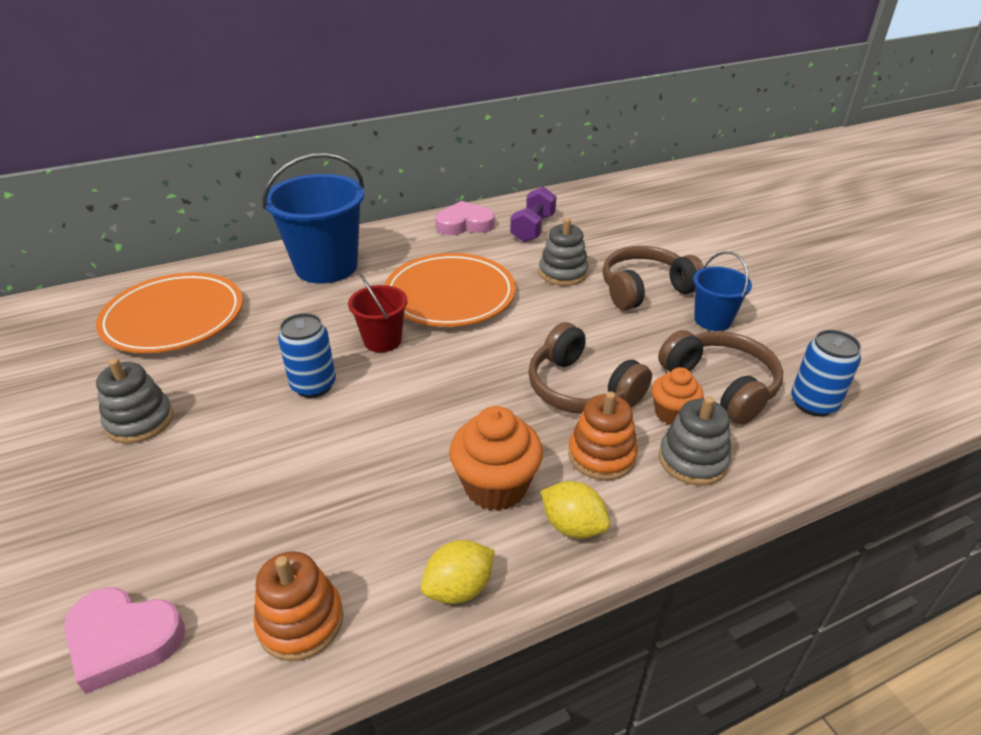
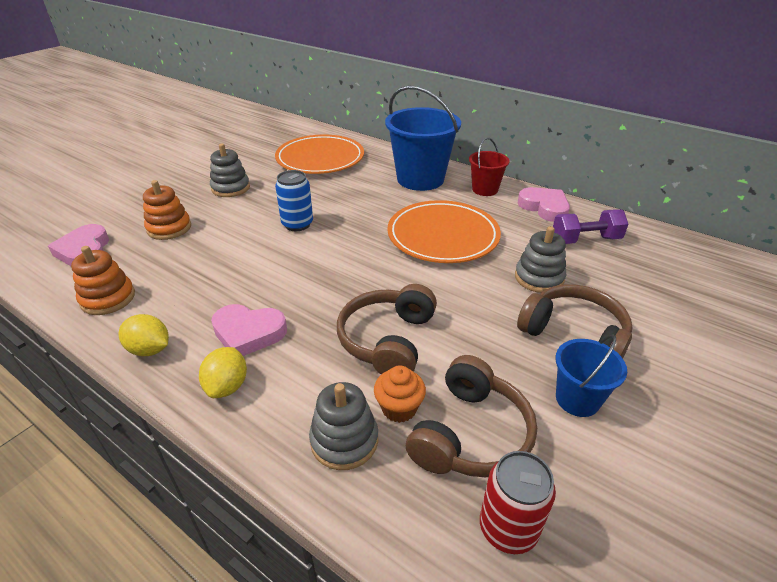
camera: 60 degrees right, 0 degrees up
(382, 340) = (363, 230): red bucket -> red bucket (485, 189)
(495, 486) = (248, 333): orange cupcake -> pink heart
(601, 455) = (314, 378): orange stacking toy -> orange stacking toy (169, 228)
(813, 403) = (508, 528): blue can -> red can

